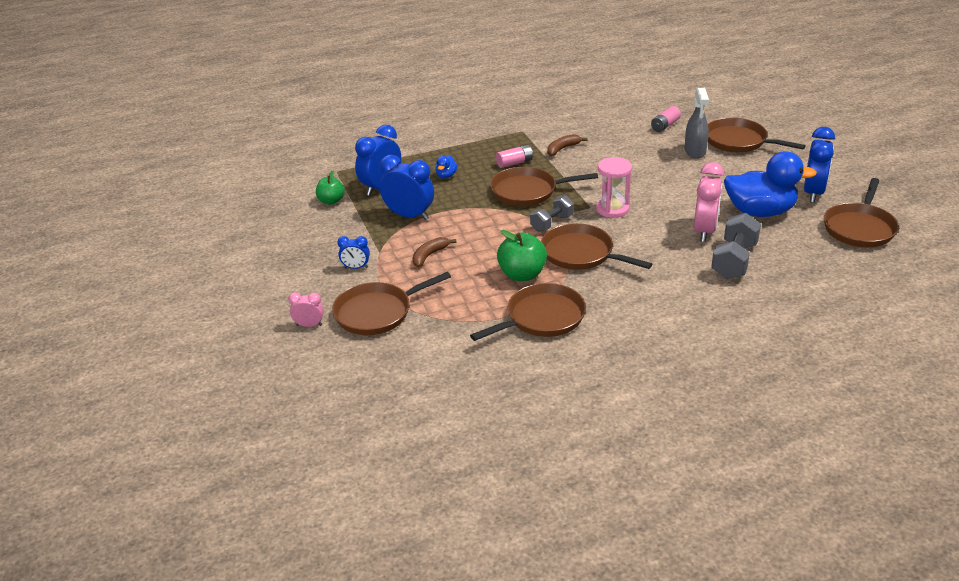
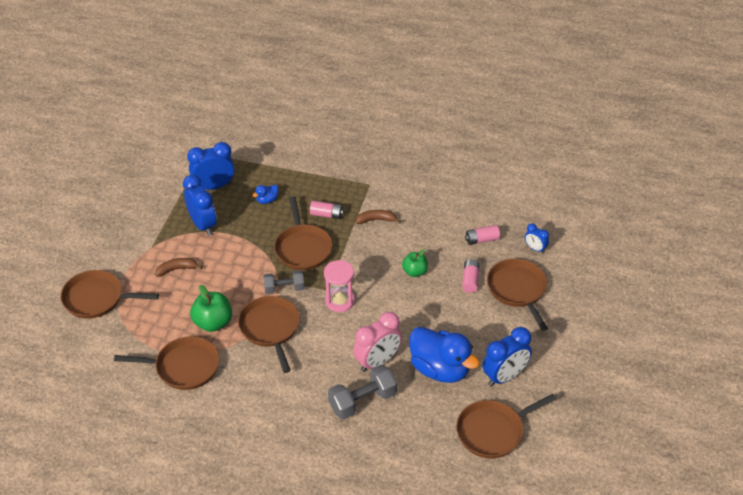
camera: 35 degrees right, 10 degrees up
(309, 325) = (51, 284): pink clock -> none
(331, 201) = (170, 181): green apple -> green apple (415, 272)
(356, 268) = (124, 252): blue clock -> blue clock (535, 248)
(527, 191) = (303, 248): brown pan -> brown pan turned 135 degrees counterclockwise
(695, 151) = (470, 280): grey spray bottle -> pink battery

